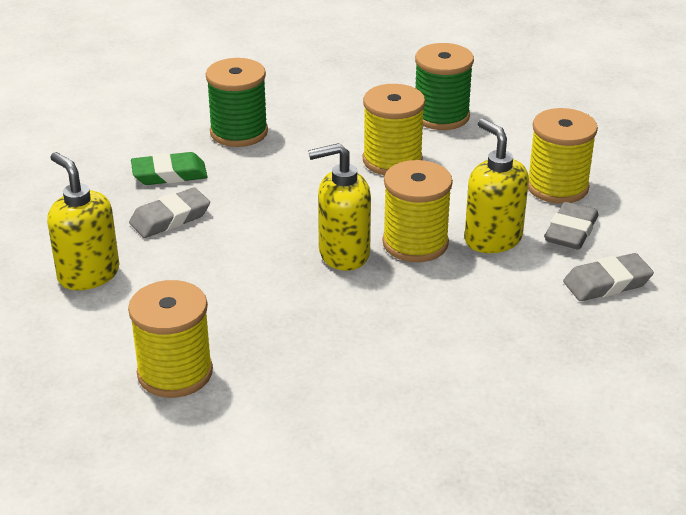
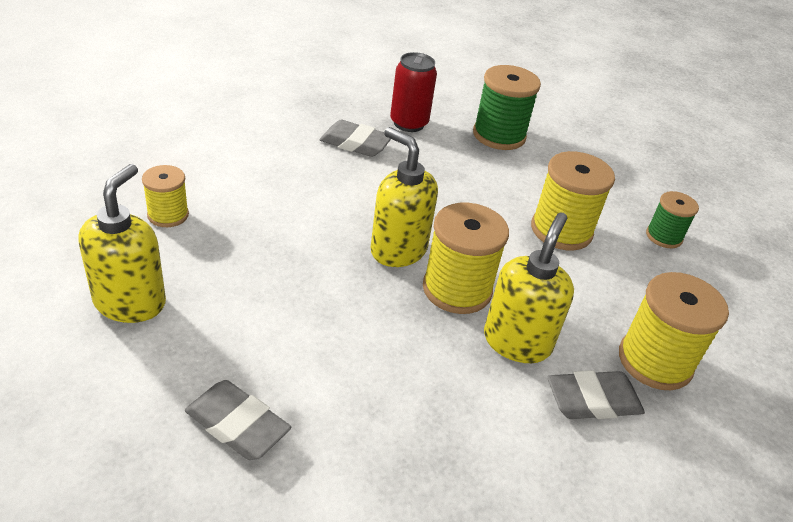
camera: 50 degrees right, 5 degrees up
(88, 274) = (254, 132): yellow soap dispenser -> yellow soap dispenser (130, 302)
(169, 174) = (409, 123): green eraser -> red can
(175, 373) = (168, 215): yellow spool -> yellow spool, size x0.59
(441, 116) = (663, 236): green spool -> green spool, size x0.59
(607, 283) = (535, 466): grey eraser -> grey eraser (237, 425)

